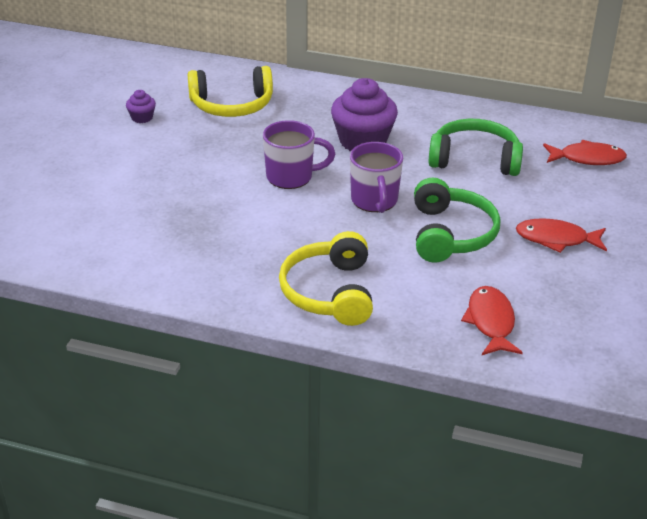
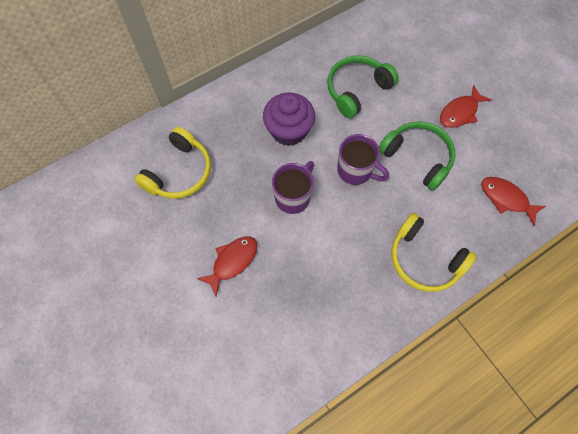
camera: 50 degrees left, 30 degrees up
(142, 118) = (143, 238): purple cupcake -> none
(587, 158) = (401, 39): red fish -> red fish (232, 261)

